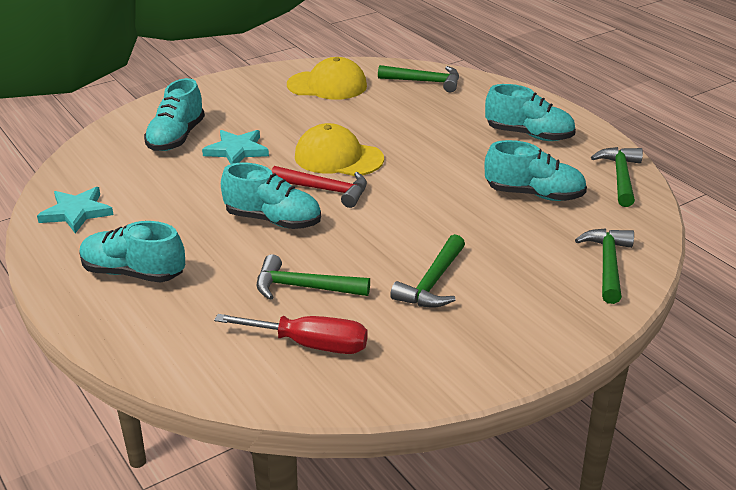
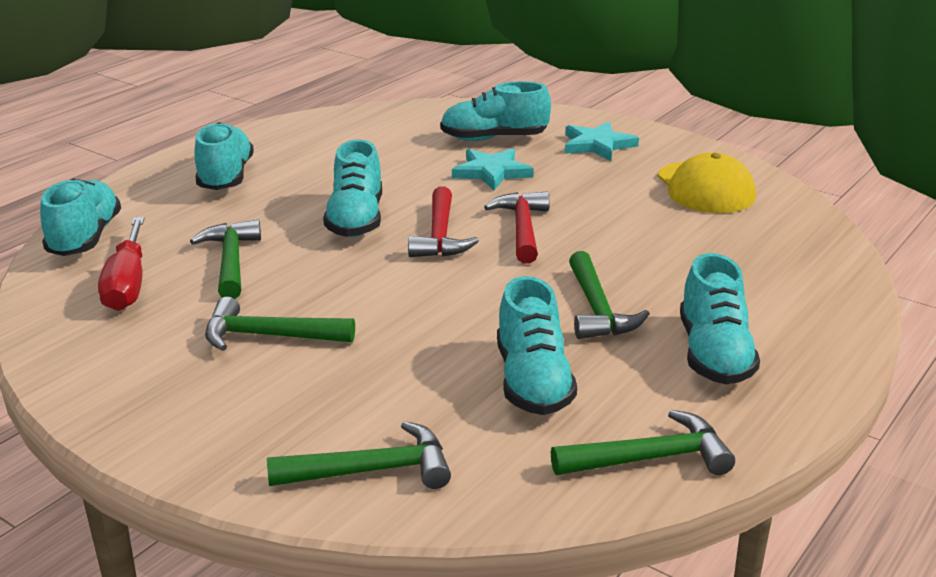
camera: 70 degrees right, 5 degrees down
(76, 212) = (318, 131): turquoise star -> turquoise star (597, 145)
(200, 365) = (85, 238): none -> turquoise shoe
(338, 158) = (523, 229): yellow cap -> red hammer
(425, 82) = (794, 248): green hammer -> green hammer (597, 309)

